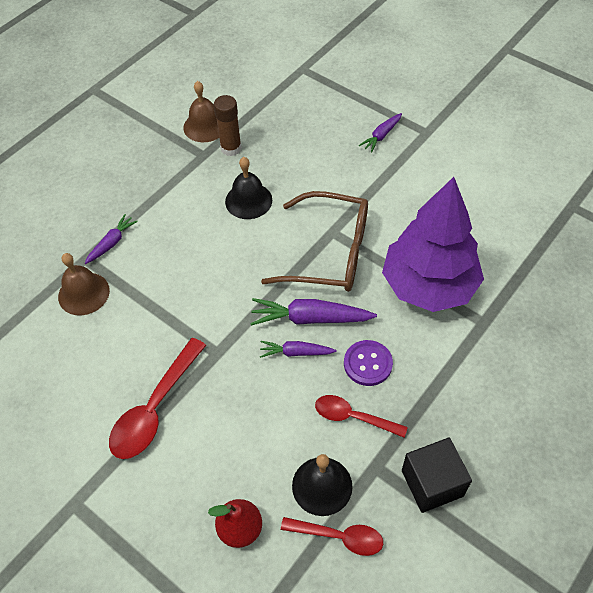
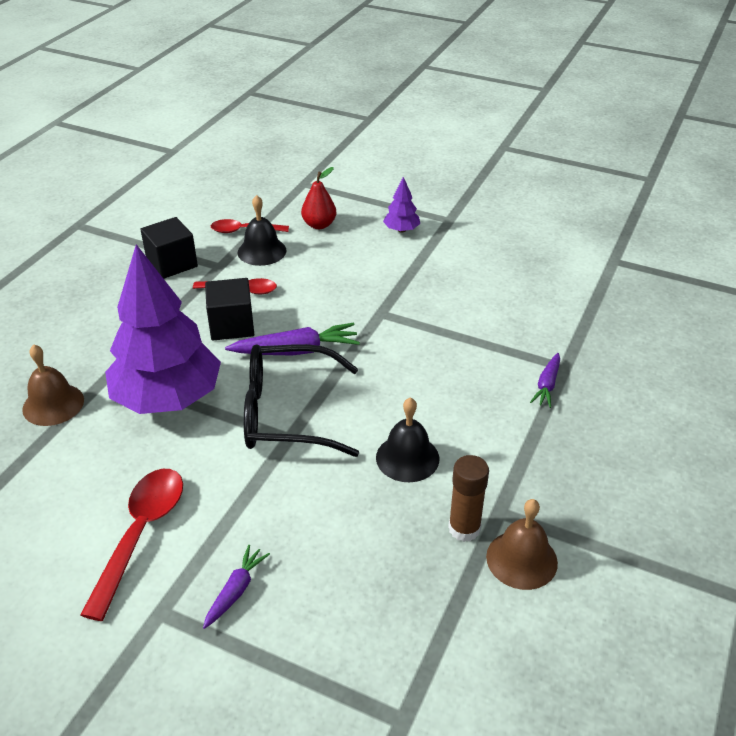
camera: 165 degrees right, 15 degrees down
(83, 293) = (541, 337): brown bell -> brown bell (53, 404)
(142, 493) = (401, 230): none -> purple tree
(155, 408) = (418, 272): red spoon -> red spoon (141, 534)
(296, 352) = (304, 323): purple carrot -> none
(329, 253) = (288, 413): brown glasses -> black glasses
(368, 364) = (232, 325): purple button -> black cube

